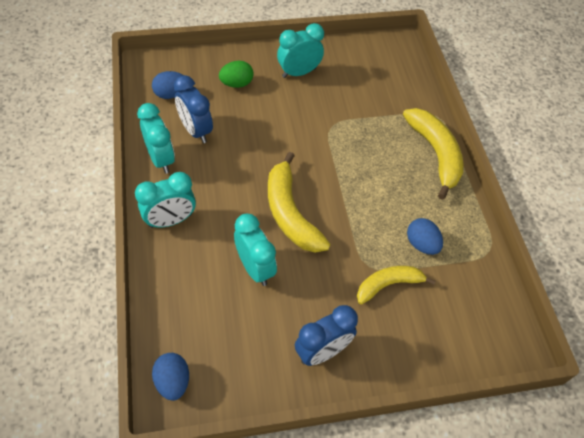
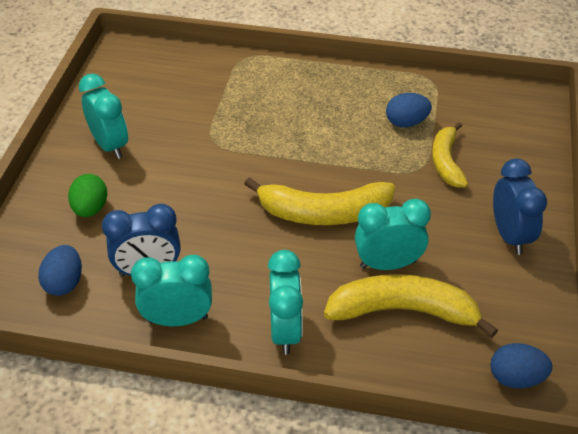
camera: 65 degrees left, 10 degrees down
(299, 72) = (110, 145): turquoise clock -> turquoise clock turned 150 degrees clockwise
(435, 154) = (296, 75): yellow banana -> yellow banana (403, 311)

